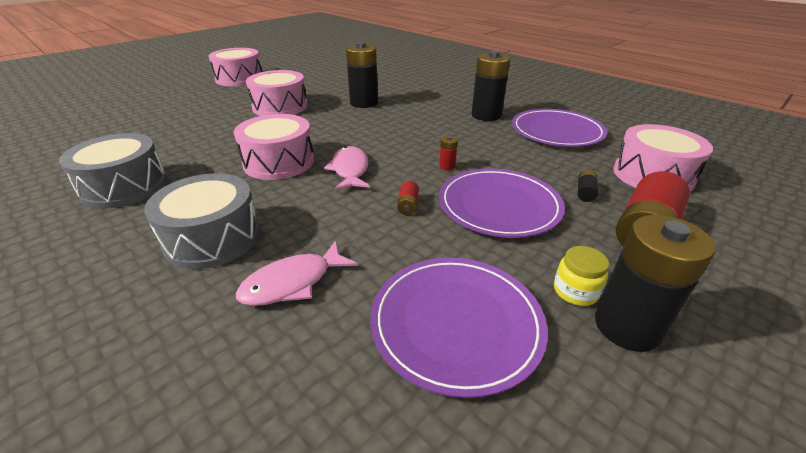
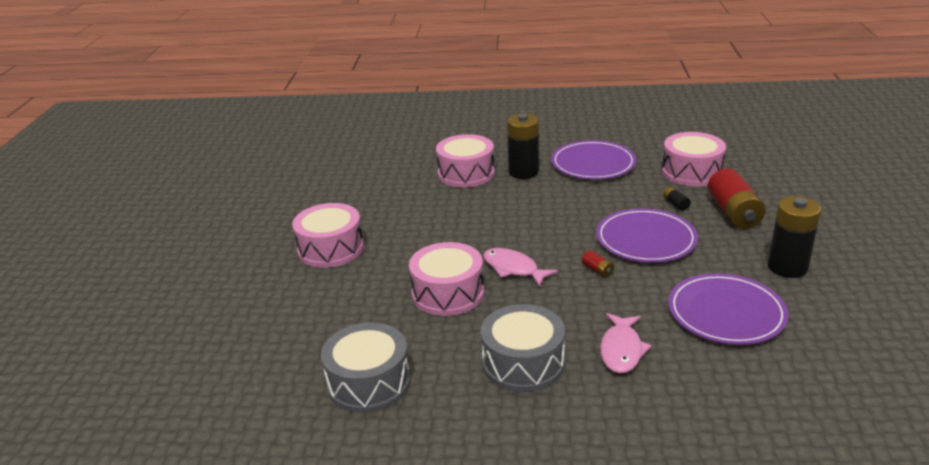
camera: 40 degrees left, 5 degrees down
(239, 78) = (203, 241): pink drum -> pink drum (466, 173)
(364, 103) = (402, 207): black battery -> none
(447, 167) = (572, 230): red battery -> none
(575, 291) = (748, 264): yellow jar -> none

